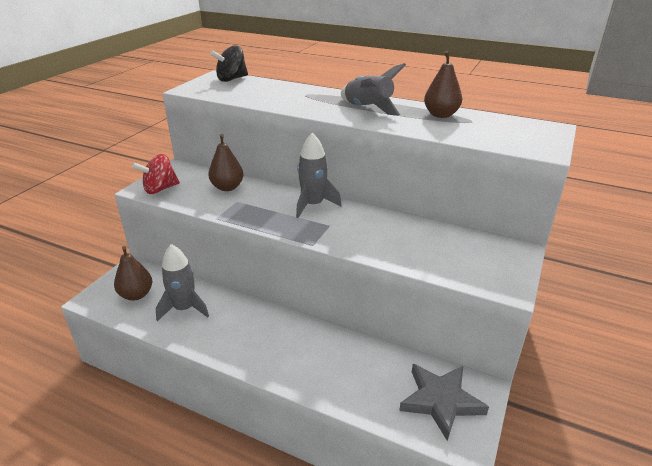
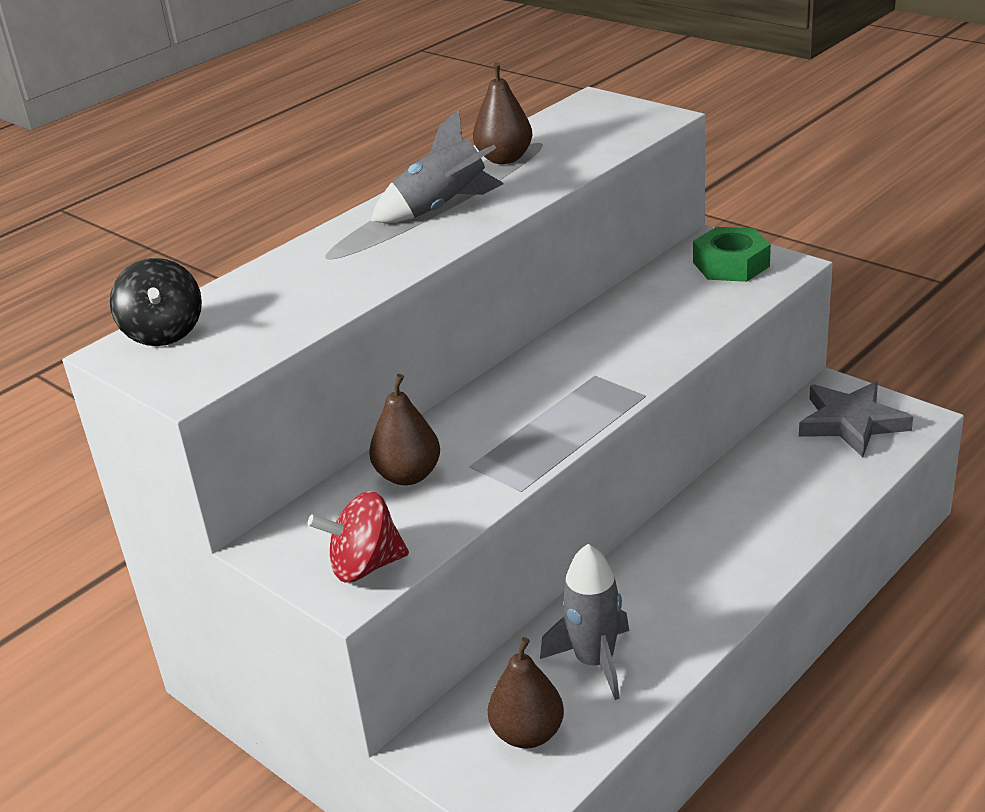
camera: 70 degrees left, 0 degrees up
(160, 189) = (365, 566): red spinning top -> red spinning top turned 90 degrees clockwise
(313, 205) = (524, 384): grey rocket -> none
(492, 261) = (731, 264): none -> green nut

